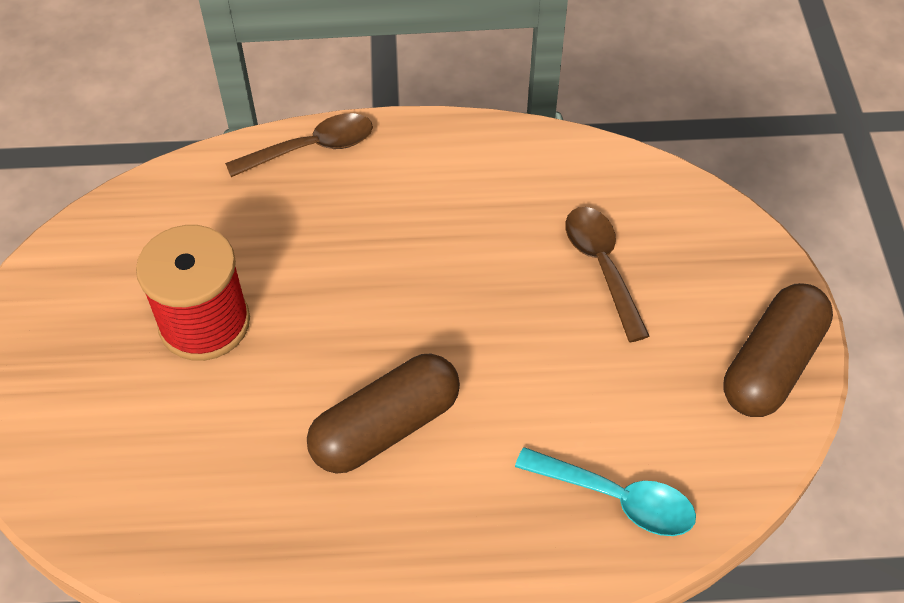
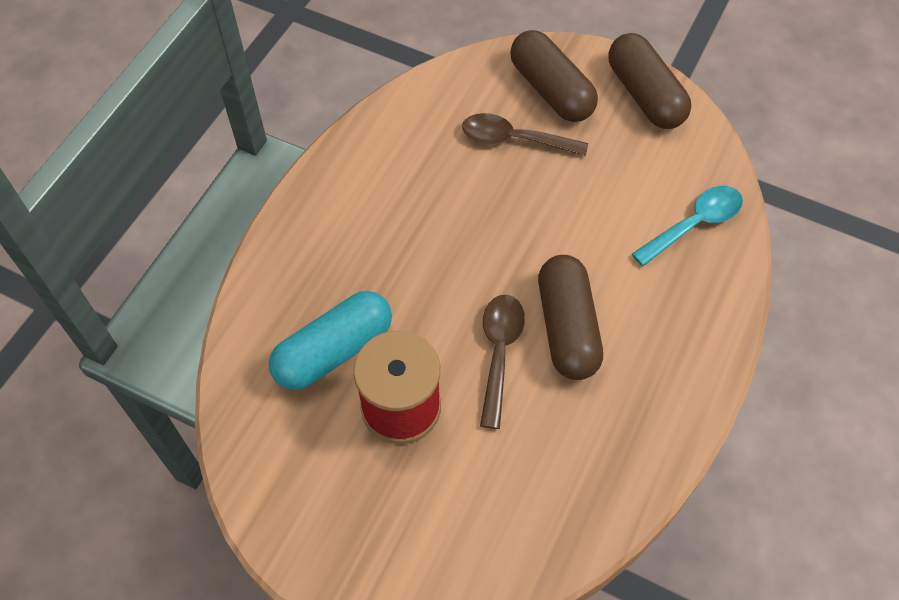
camera: 60 degrees left, 5 degrees up
(236, 240) = (333, 351): none -> turquoise capsule
(312, 148) = (278, 260): brown spoon -> brown spoon (499, 353)
(699, 269) = (551, 90): none -> brown capsule

